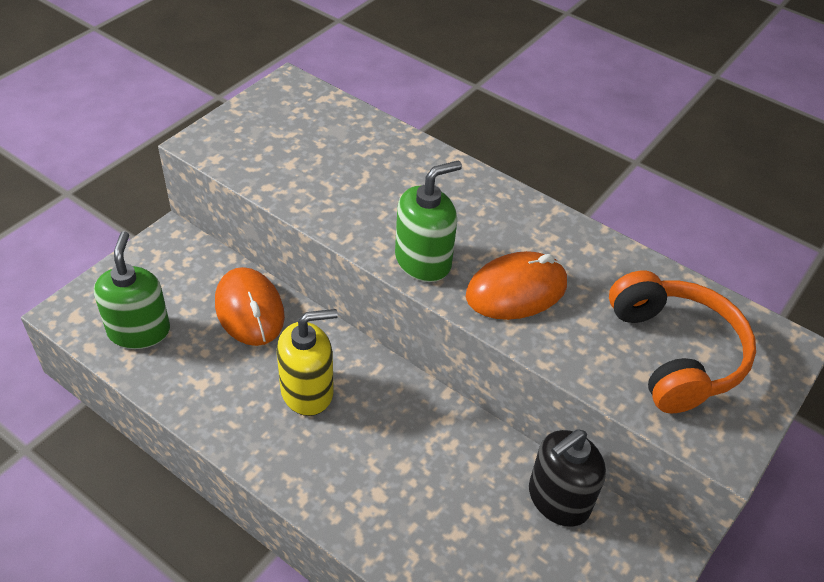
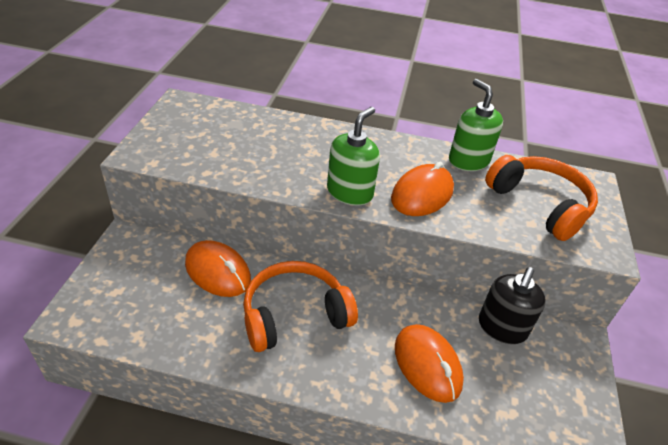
camera: 25 degrees left, 5 degrees down
(139, 331) = (137, 314): green soap dispenser -> green soap dispenser (468, 161)
(307, 391) = (294, 315): yellow soap dispenser -> orange headphones
(430, 507) = (427, 365): none -> orange mouse

